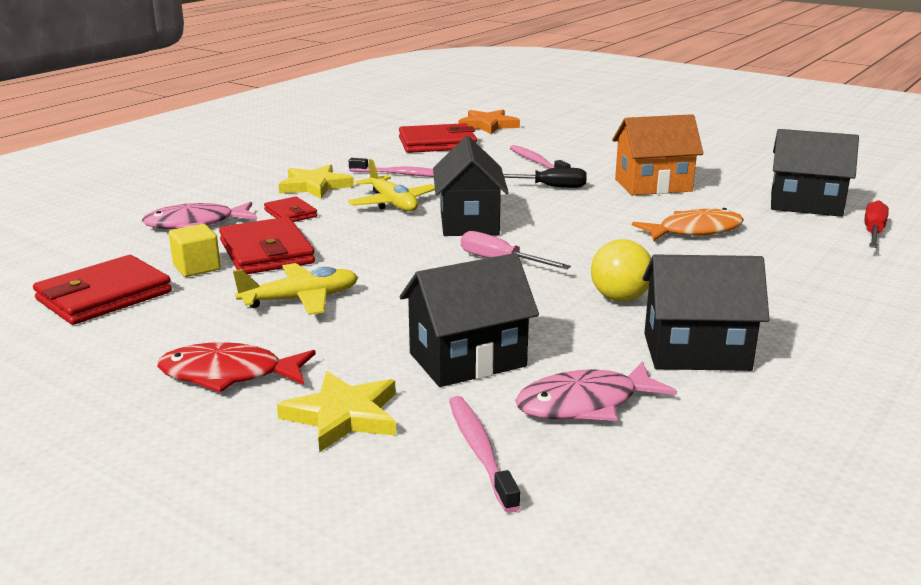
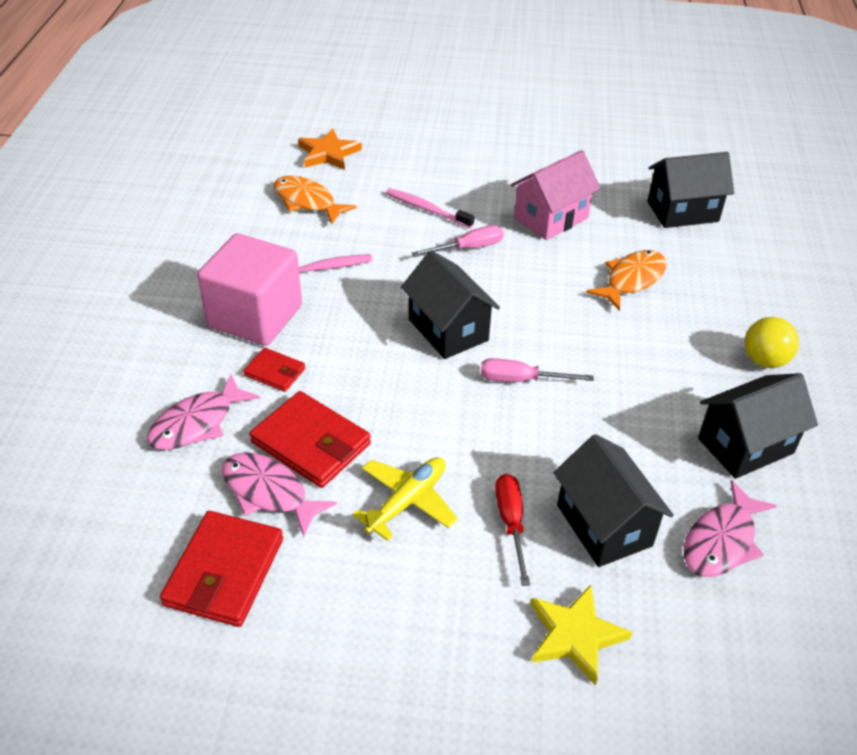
camera: 30 degrees left, 20 degrees up
(197, 267) = (269, 492): yellow cube -> pink fish
(228, 375) = (443, 629): red fish -> none
(315, 186) = (255, 316): yellow star -> pink cube
(392, 203) = (355, 322): yellow plane -> none
(437, 143) = (307, 202): red wallet -> orange fish
(467, 360) = (604, 525): black house -> black house turned 60 degrees counterclockwise
(480, 451) = (698, 628): pink toothbrush -> none
(548, 187) = (468, 248): black screwdriver -> pink screwdriver
(619, 298) = (647, 397): yellow ball -> yellow ball (764, 360)
(653, 185) = (551, 218): orange house -> pink house
(873, 232) = (753, 238): red screwdriver -> red screwdriver (511, 523)

